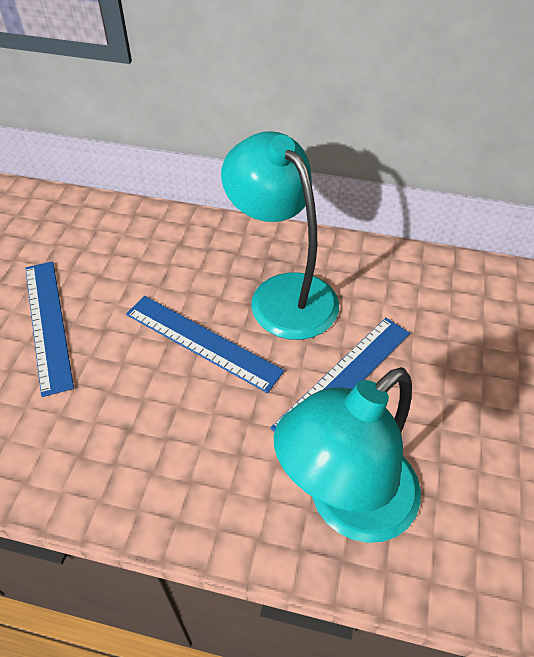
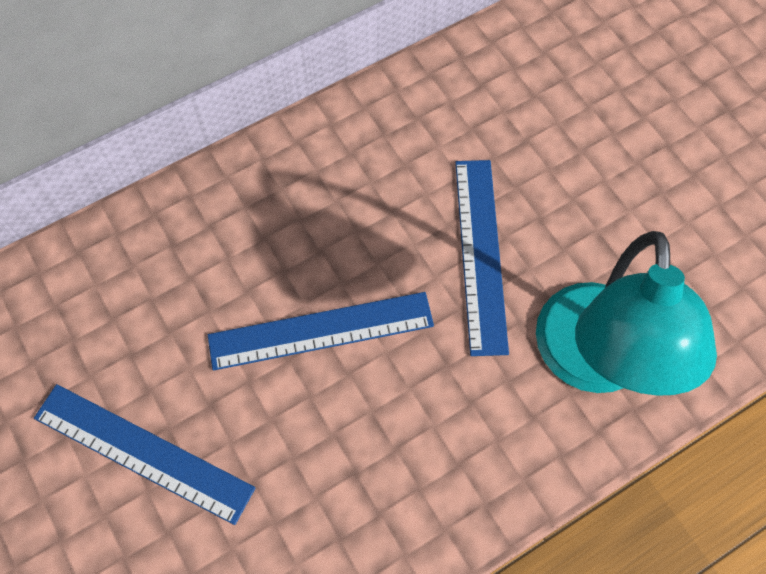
camera: 45 degrees left, 15 degrees up
(283, 293) = (338, 214): turquoise lamp -> none

